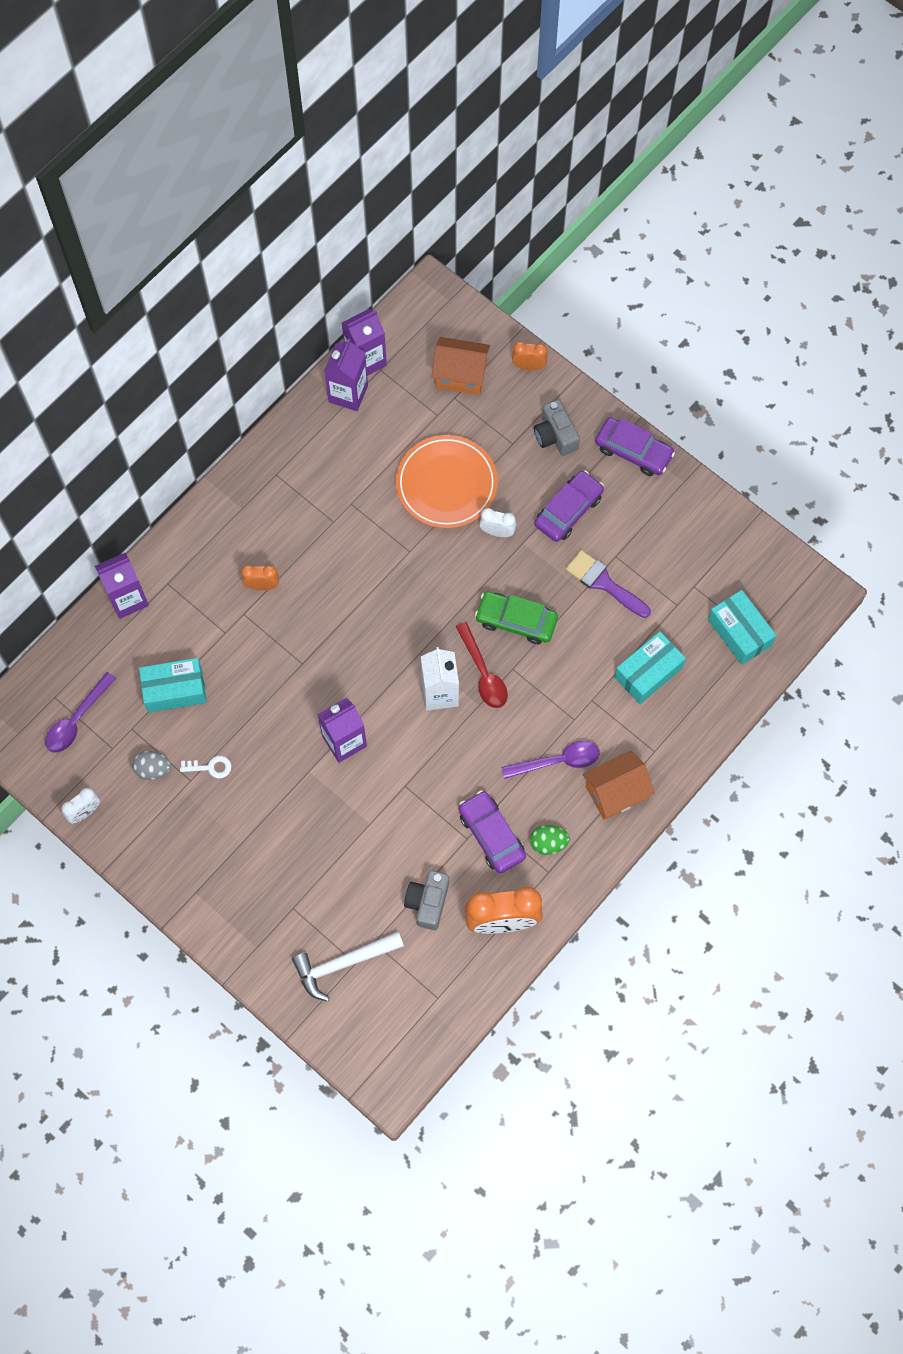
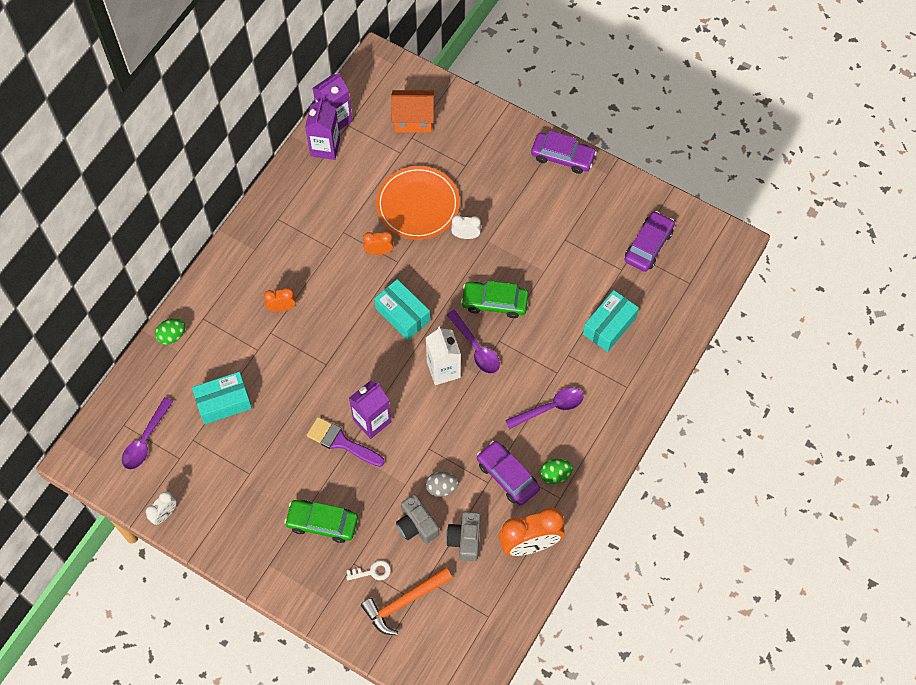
camera: 10 degrees left, 5 degrees down
(127, 599) = (172, 336): purple carton -> green egg
(153, 769) = (216, 470): grey egg -> grey egg (441, 487)
(210, 767) = (264, 460): white key -> white key (372, 572)
(265, 854) = (322, 523): none -> green car
(343, 963) = (404, 602): white hammer -> orange hammer
(483, 673) = (476, 348): red spoon -> purple spoon
(529, 366) = (466, 104): orange clock -> orange clock (379, 251)
(555, 435) = (498, 154): grey camera -> grey camera (416, 525)
(568, 510) = (520, 210): purple car -> purple car (648, 245)
(604, 583) = (559, 262): purple brush -> purple brush (341, 442)
(616, 792) = (602, 425): orange house -> none
(739, 632) = (675, 283): turquoise box -> turquoise box (402, 315)

